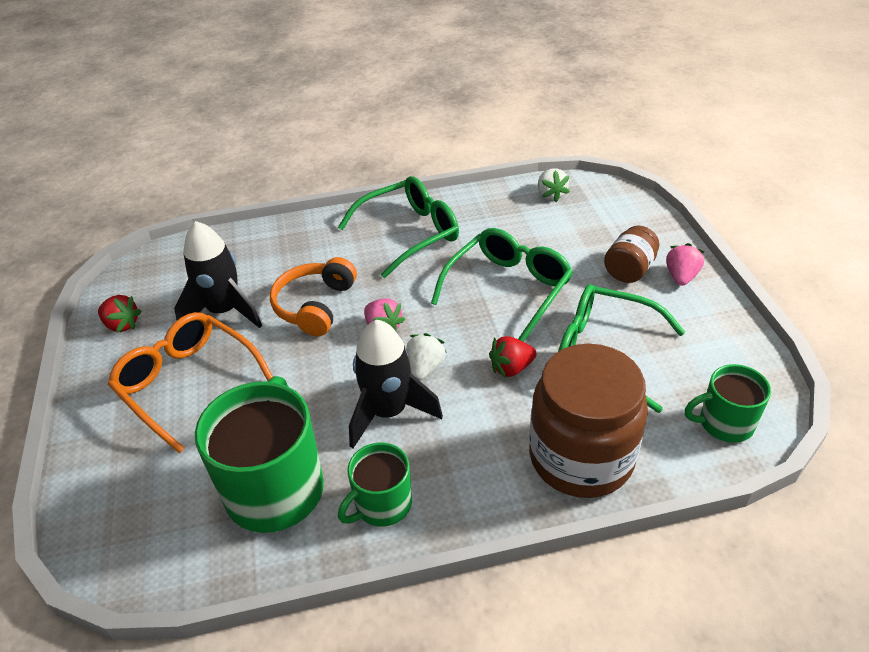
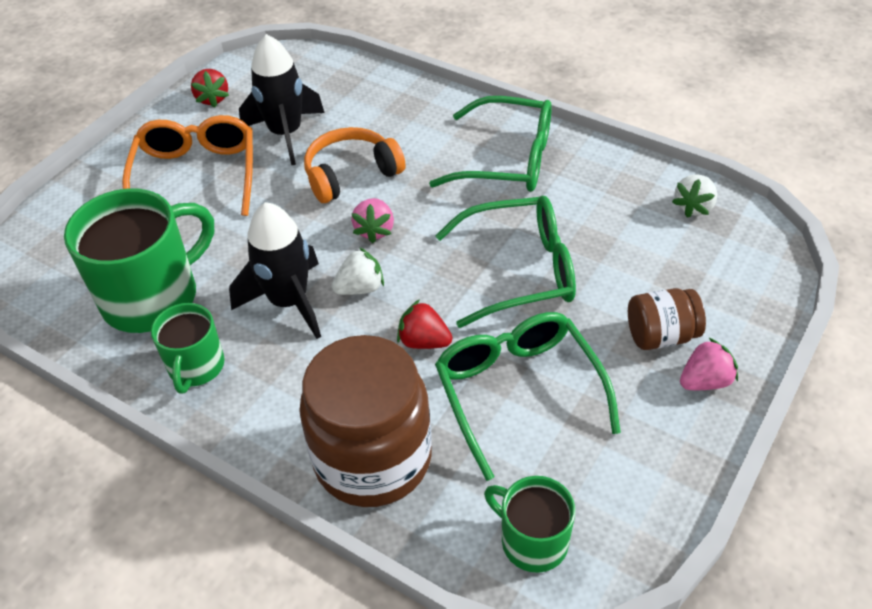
camera: 45 degrees right, 5 degrees up
(382, 504) = (196, 367): green mug -> green mug turned 90 degrees counterclockwise

